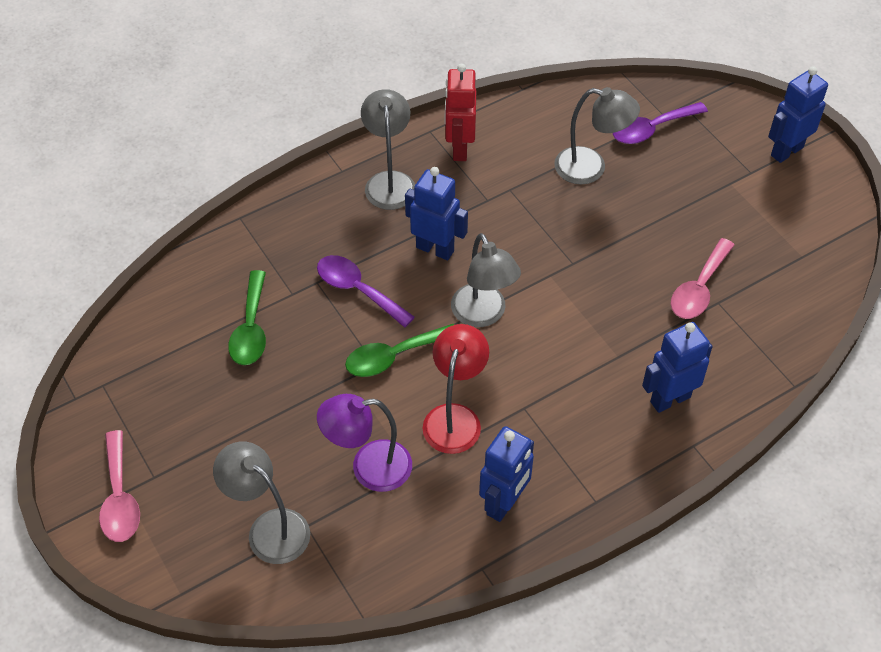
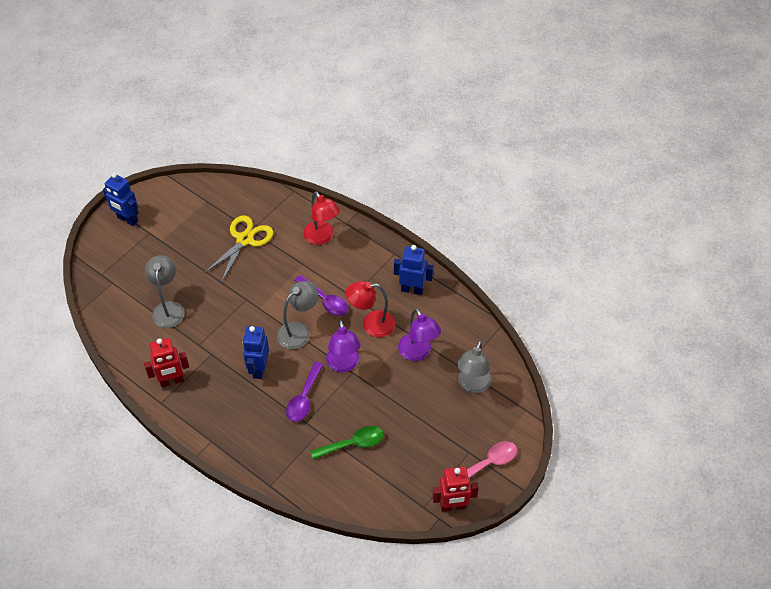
camera: 110 degrees left, 0 degrees up
(81, 423) = (453, 506): none -> red robot
(389, 181) = (212, 411): grey lamp -> none
(393, 356) = (344, 365): green spoon -> purple lamp
(651, 129) = (126, 286): purple spoon -> purple spoon (325, 300)
(670, 399) = (322, 237): blue robot -> red lamp
(699, 289) = (245, 239): pink spoon -> yellow scissors

